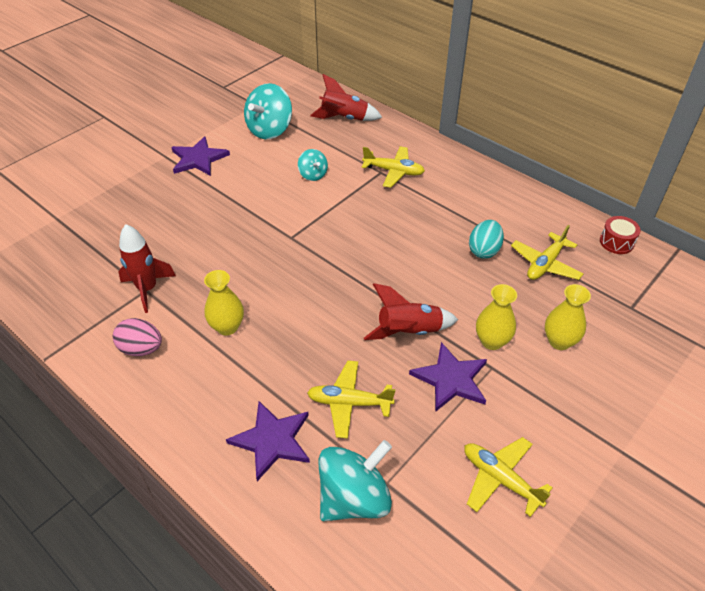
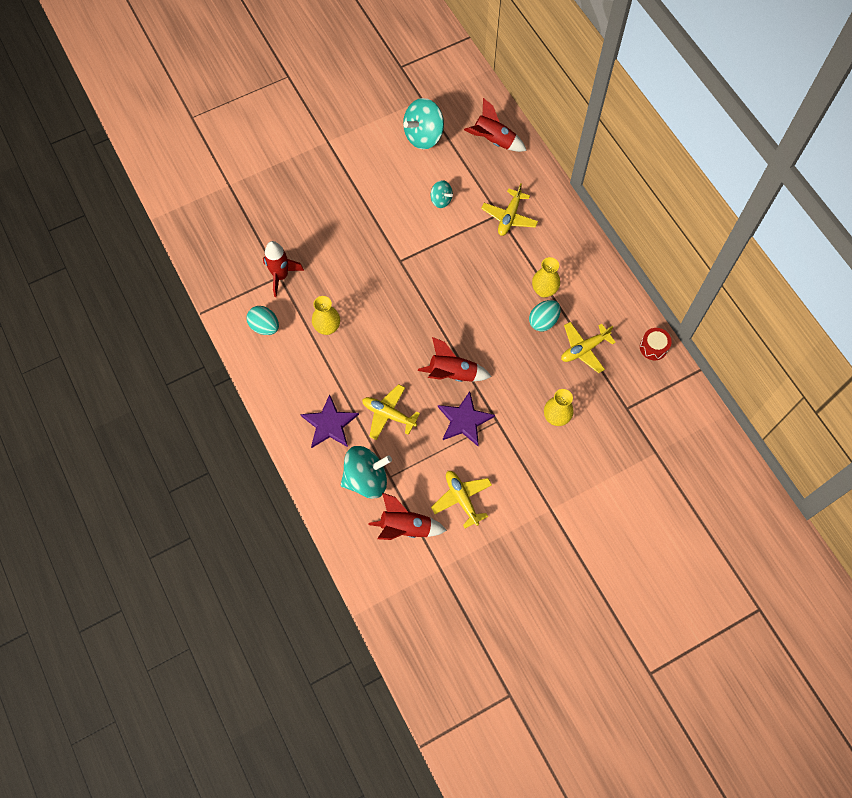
camera: 20 degrees right, 20 degrees up
(141, 349) = (265, 326): pink egg -> turquoise egg
(198, 159) = (353, 153): purple star -> none
(313, 175) = (441, 200): turquoise spinning top -> turquoise spinning top turned 45 degrees counterclockwise
(393, 171) = (509, 217): yellow plane -> yellow plane turned 75 degrees clockwise
(443, 549) = (406, 527): none -> red rocket
(492, 341) = (507, 401): yellow vase -> yellow vase (544, 290)

